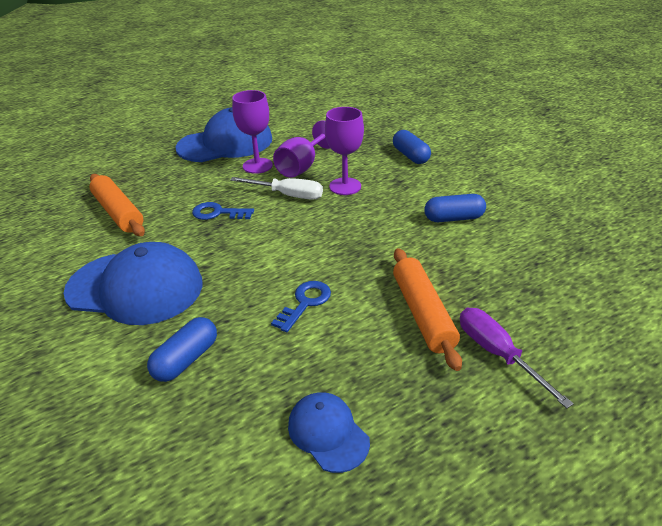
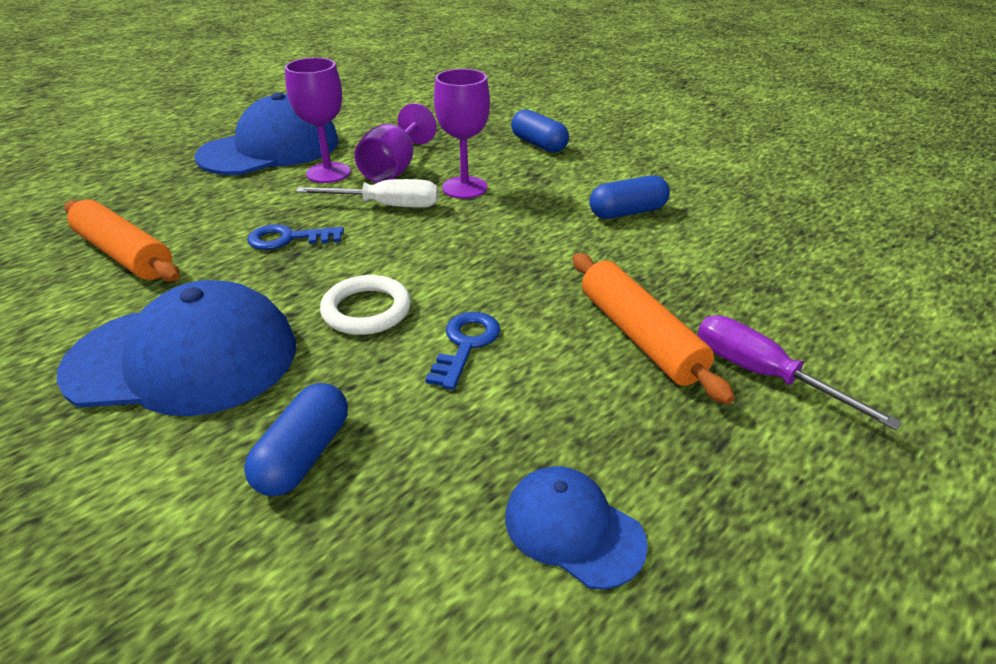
camera: 15 degrees left, 0 degrees up
(251, 270) = (366, 310): none -> white ring

